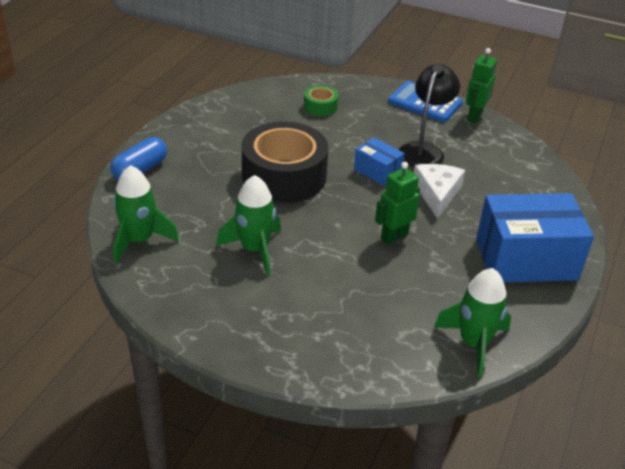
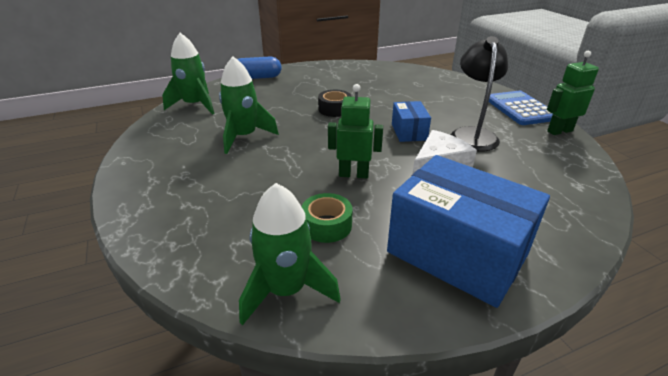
camera: 45 degrees right, 5 degrees down
(284, 176) = (334, 109): black tape -> black tape, size x0.45
(320, 106) = (424, 86): green tape -> green tape (327, 225)
(424, 150) = (472, 134): black lamp -> black lamp turned 60 degrees counterclockwise

